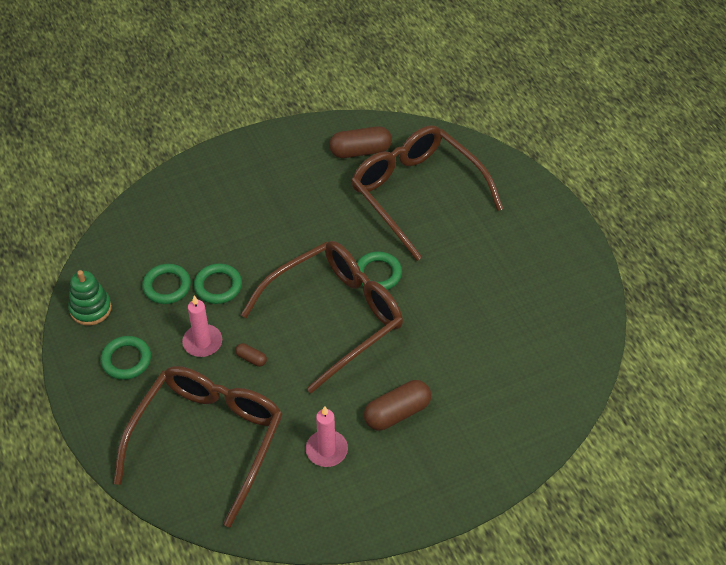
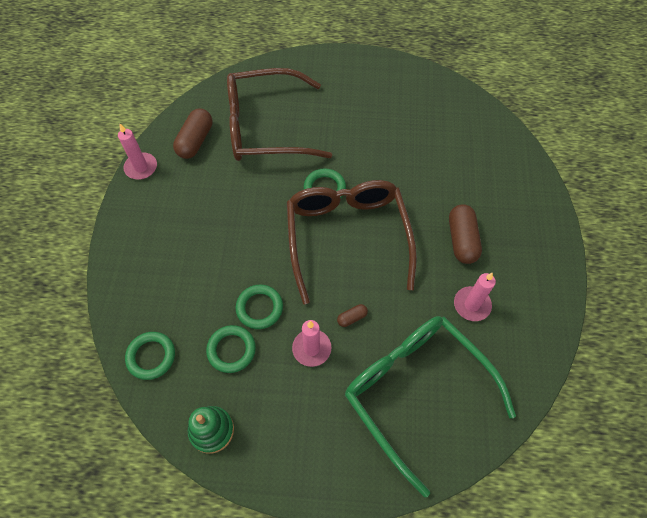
camera: 60 degrees left, 10 degrees up
(126, 360) = (291, 423): green ring -> green ring (151, 356)
(207, 441) = (417, 392): brown glasses -> green glasses
(303, 130) = (141, 167): none -> pink candle

